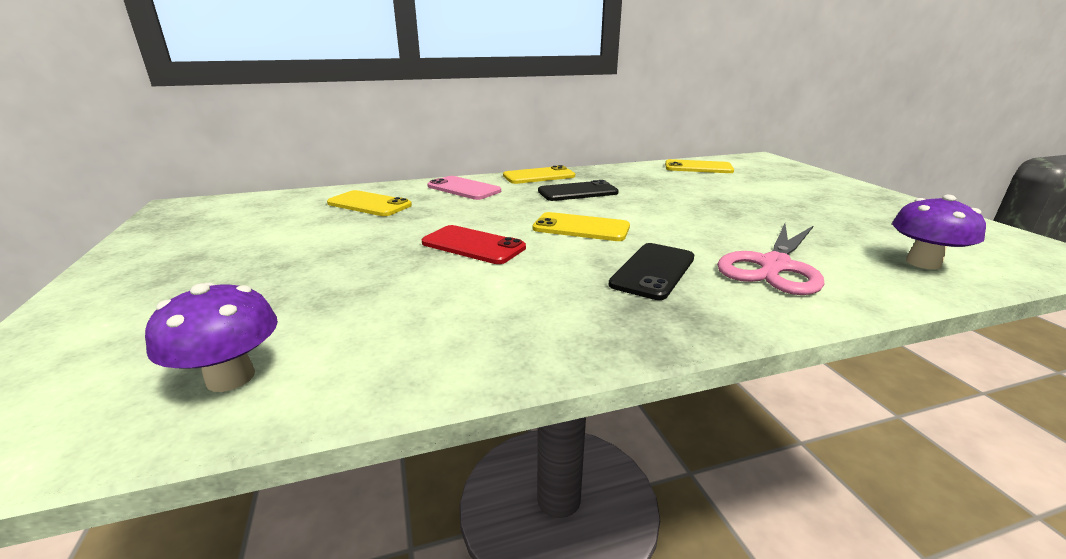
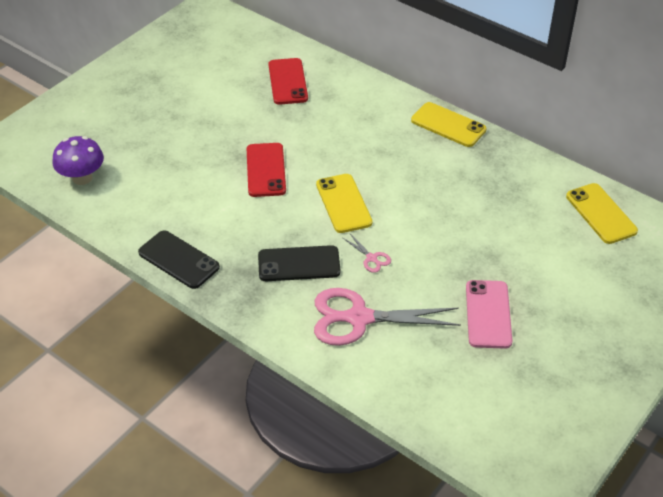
camera: 55 degrees right, 20 degrees up
(369, 204) = (287, 82): yellow phone -> red phone
(464, 189) = (368, 103): pink phone -> pink phone (488, 314)
(578, 192) = (426, 167): black phone -> black phone (178, 260)
(679, 237) = (371, 258): none -> pink scissors
(923, 263) = (438, 396): purple mushroom -> none

